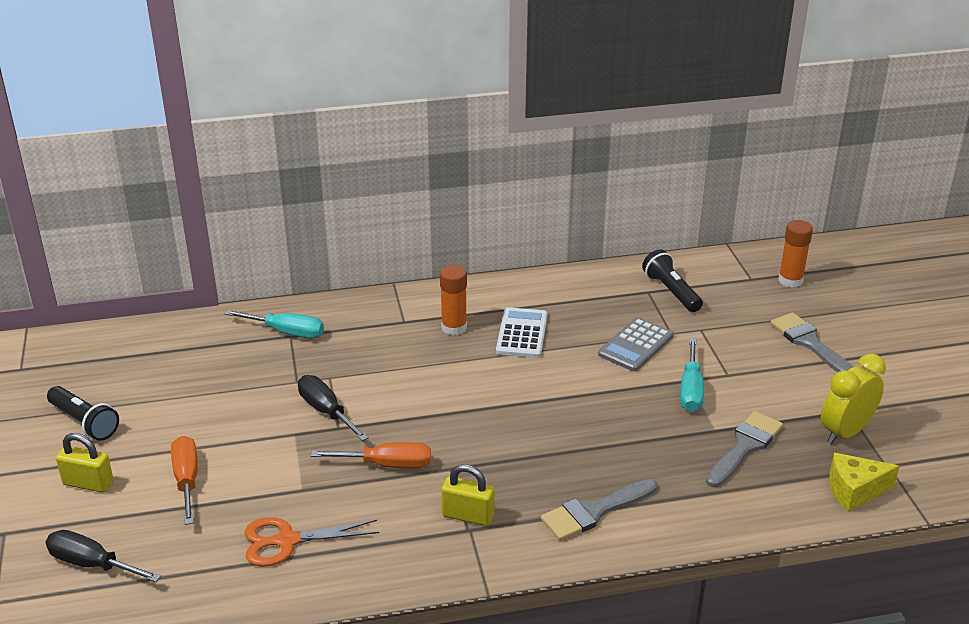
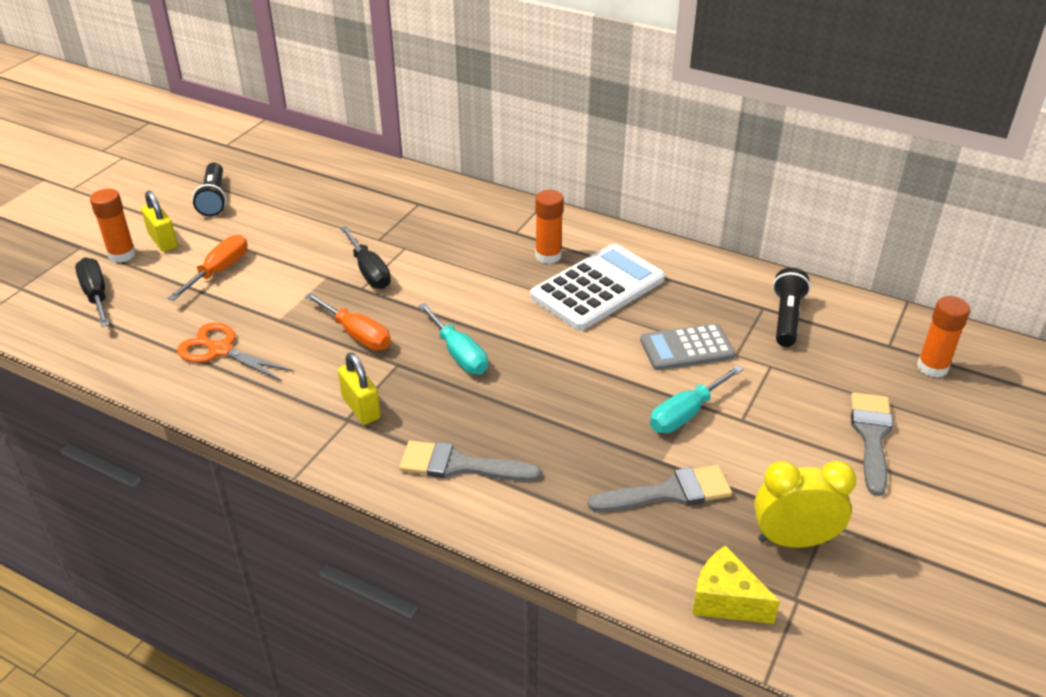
camera: 40 degrees right, 5 degrees up
(63, 517) = (122, 255): none -> orange glue stick
(287, 332) = (419, 200): turquoise screwdriver -> turquoise screwdriver (459, 354)
(326, 411) = (369, 271): black screwdriver -> black screwdriver turned 150 degrees clockwise
(522, 333) = (597, 288): white calculator -> white calculator, size x1.57

